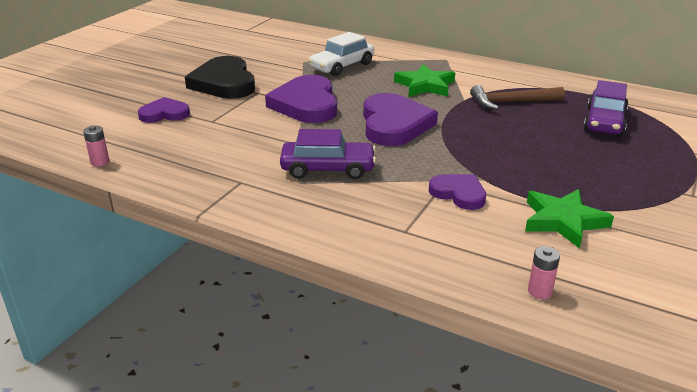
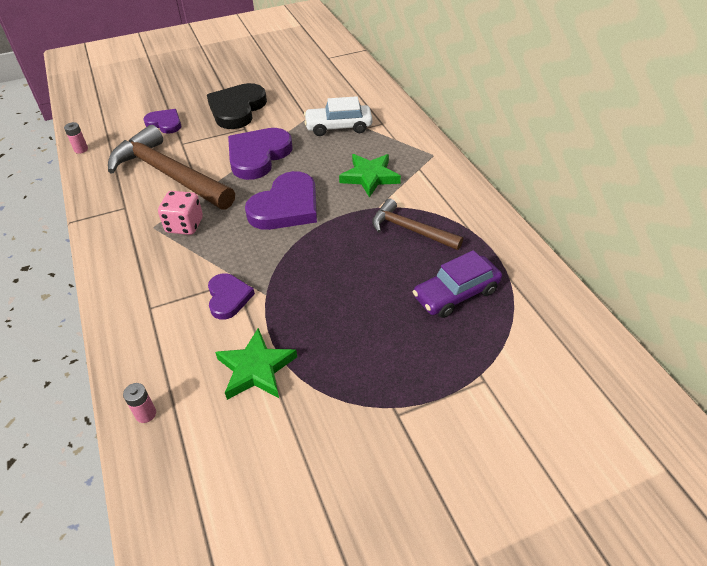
camera: 40 degrees right, 15 degrees up
(242, 144) = (169, 174): none -> brown hammer
(328, 169) = (184, 225): purple car -> pink dice

